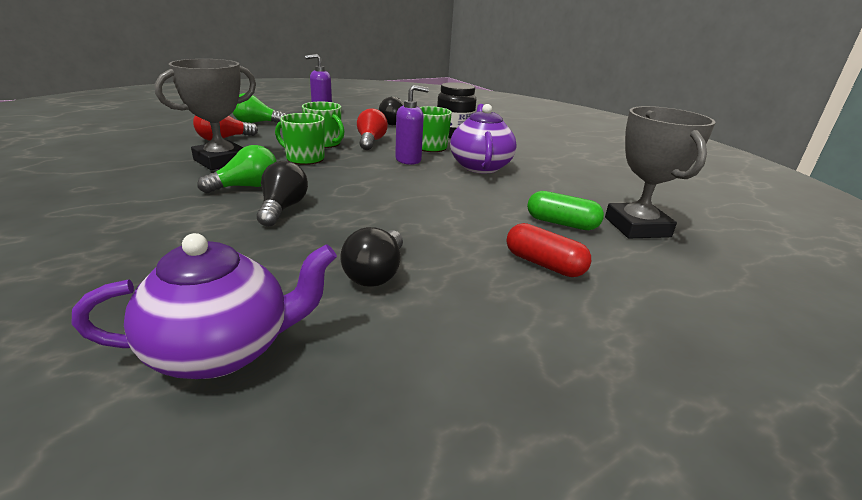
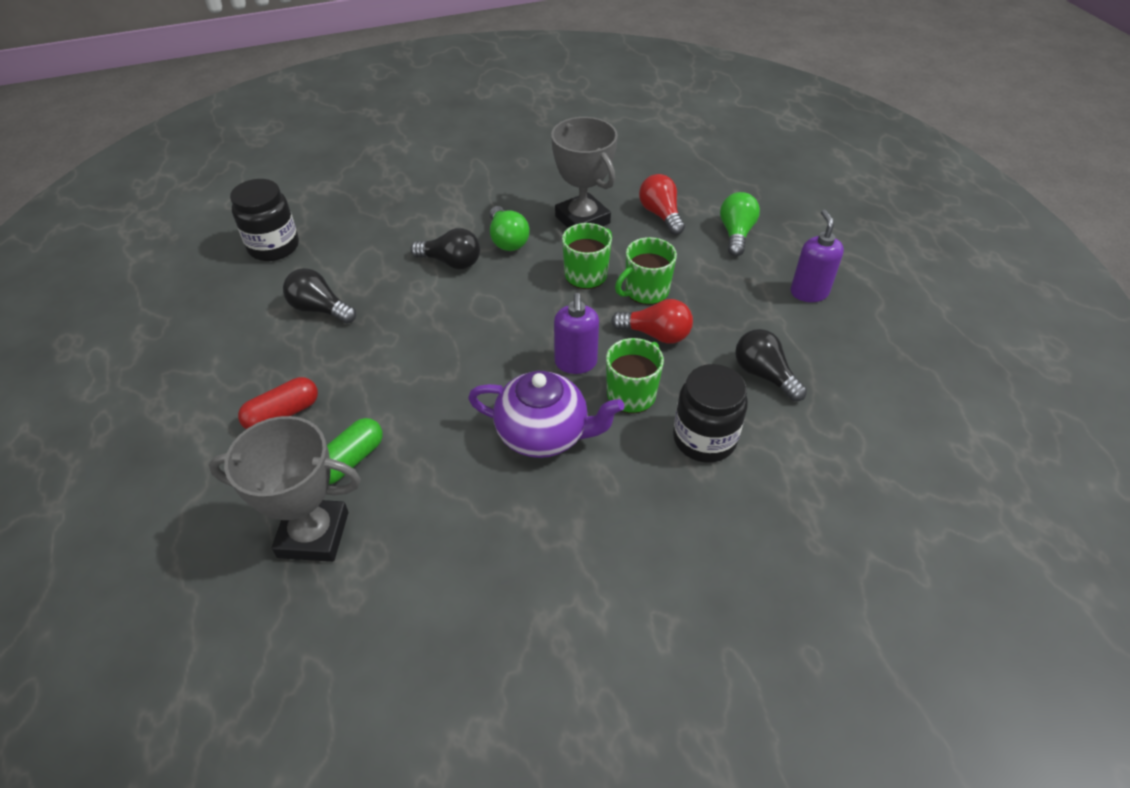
camera: 105 degrees right, 20 degrees up
(223, 350) = (274, 247): purple teapot -> black jar

